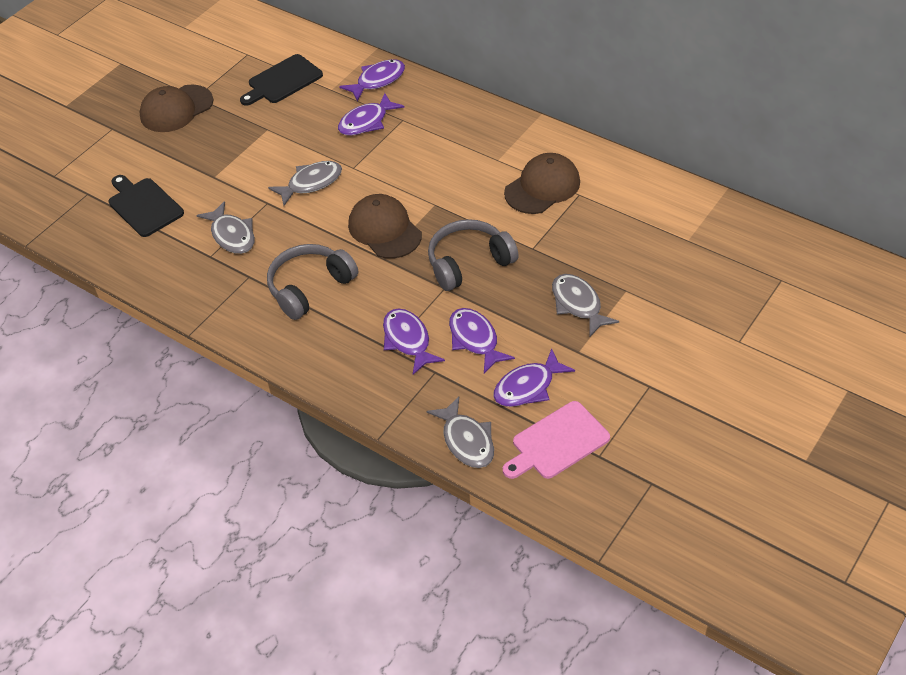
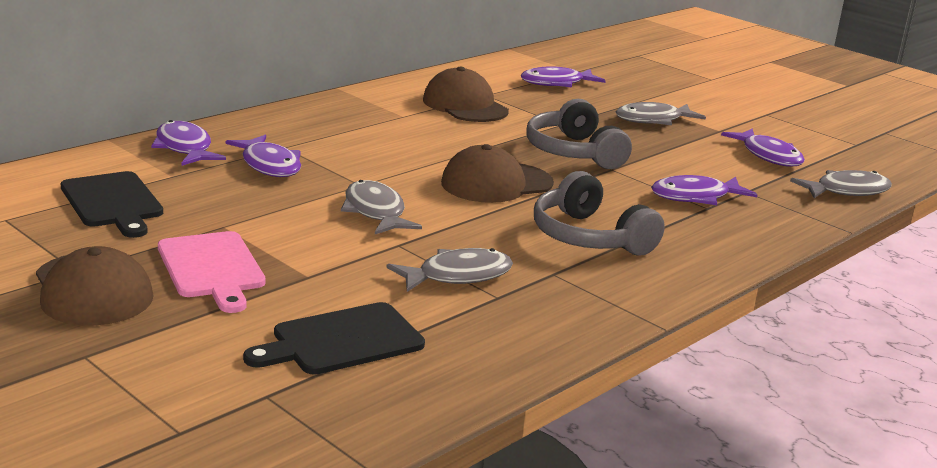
camera: 85 degrees left, 25 degrees down
(475, 339) = (698, 167): purple fish -> purple fish (556, 83)
(557, 442) = (842, 156): pink cutting board -> pink cutting board (212, 268)

